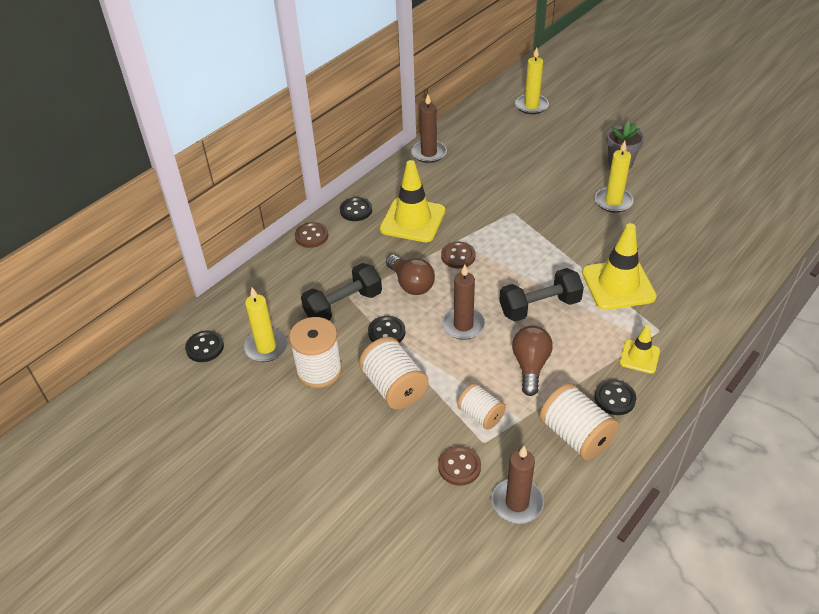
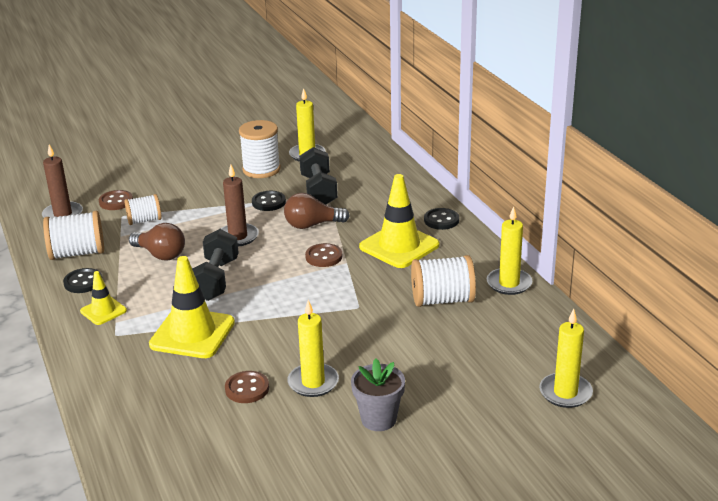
camera: 115 degrees right, 15 degrees down
(205, 347) = (332, 134): black button -> none
(311, 236) = (422, 192): brown button -> brown button (247, 389)
(394, 387) = (211, 194): white spool -> white spool (442, 300)
(429, 153) = (509, 283): brown candle -> yellow candle

